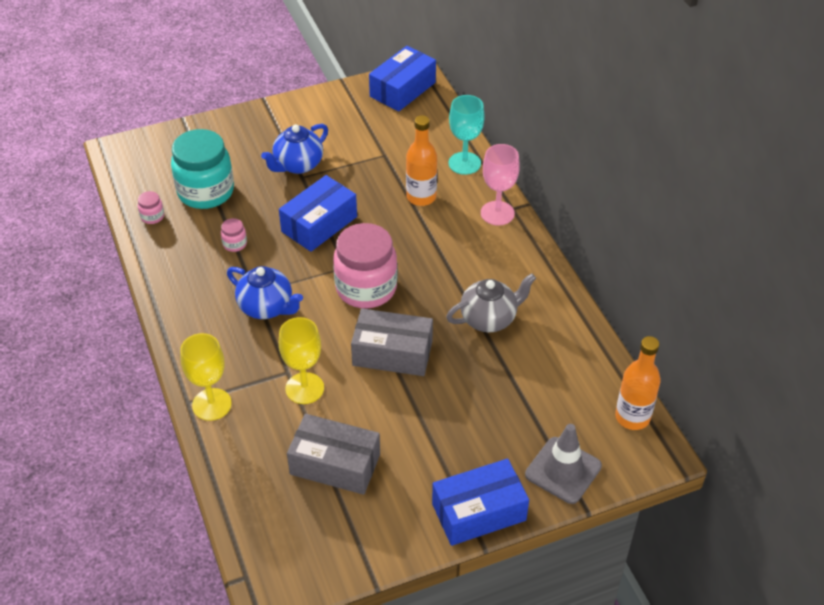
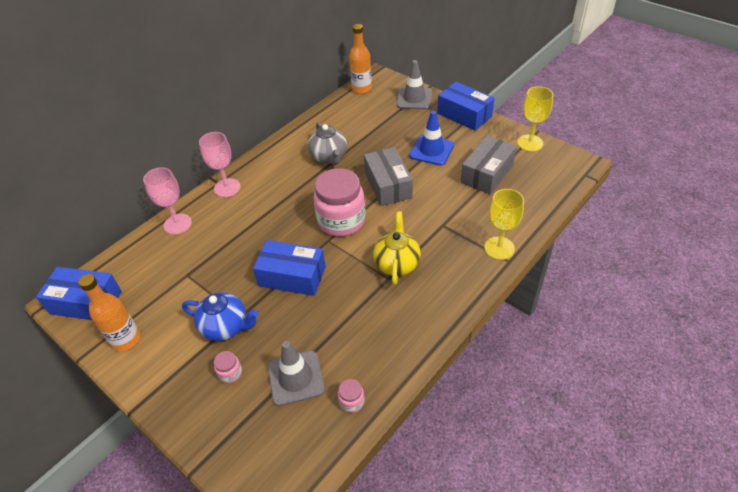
camera: 115 degrees left, 0 degrees up
(206, 192) = (296, 378): turquoise jar -> grey traffic cone
(235, 244) = (347, 318): pink jar -> pink jar (230, 373)
(266, 307) = (397, 264): blue teapot -> yellow teapot
(304, 388) = (447, 211): yellow goblet -> yellow goblet (530, 143)
(335, 464) = (487, 174): grey box -> grey box turned 45 degrees clockwise
(421, 197) = (229, 232): orange bottle -> orange bottle (126, 339)
(426, 429) = (431, 150): none -> blue traffic cone
(464, 163) = (177, 224): turquoise goblet -> pink goblet
(489, 319) = (329, 157): grey teapot -> grey teapot turned 150 degrees counterclockwise

